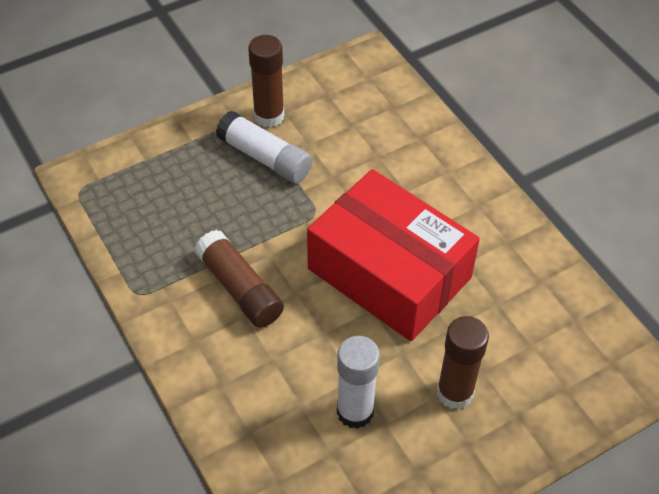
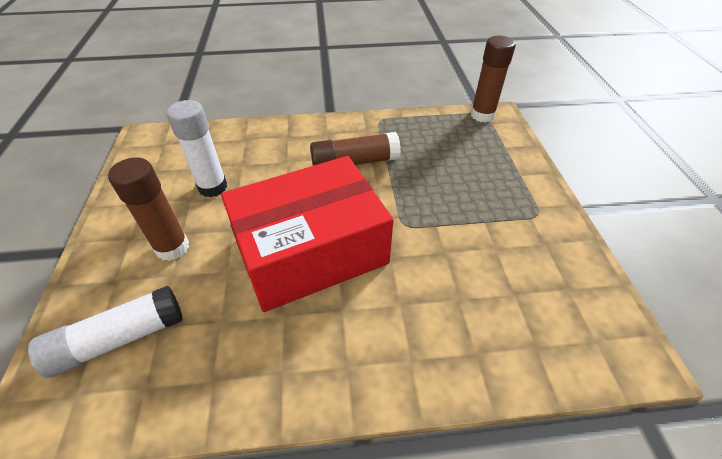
camera: 115 degrees right, 5 degrees down
(265, 157) = (485, 212): white glue stick -> white glue stick (119, 339)
(269, 116) = (541, 230): brown glue stick -> brown glue stick (482, 115)

